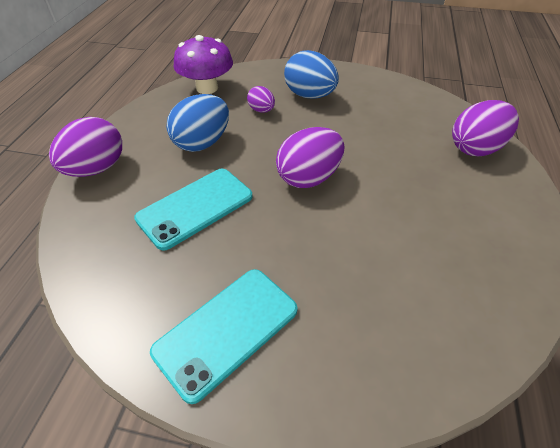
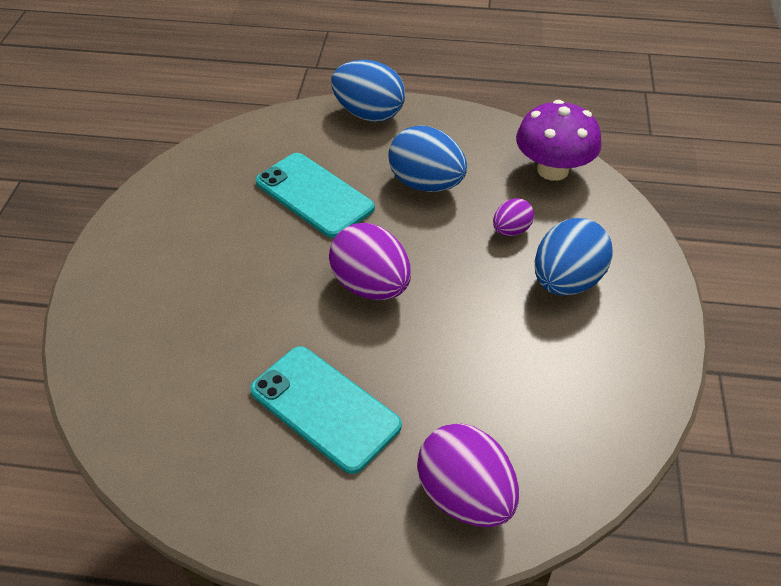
camera: 85 degrees right, 0 degrees up
(96, 169) = (368, 114): purple egg -> blue egg
(227, 330) = (164, 237): turquoise phone -> turquoise phone (324, 408)

